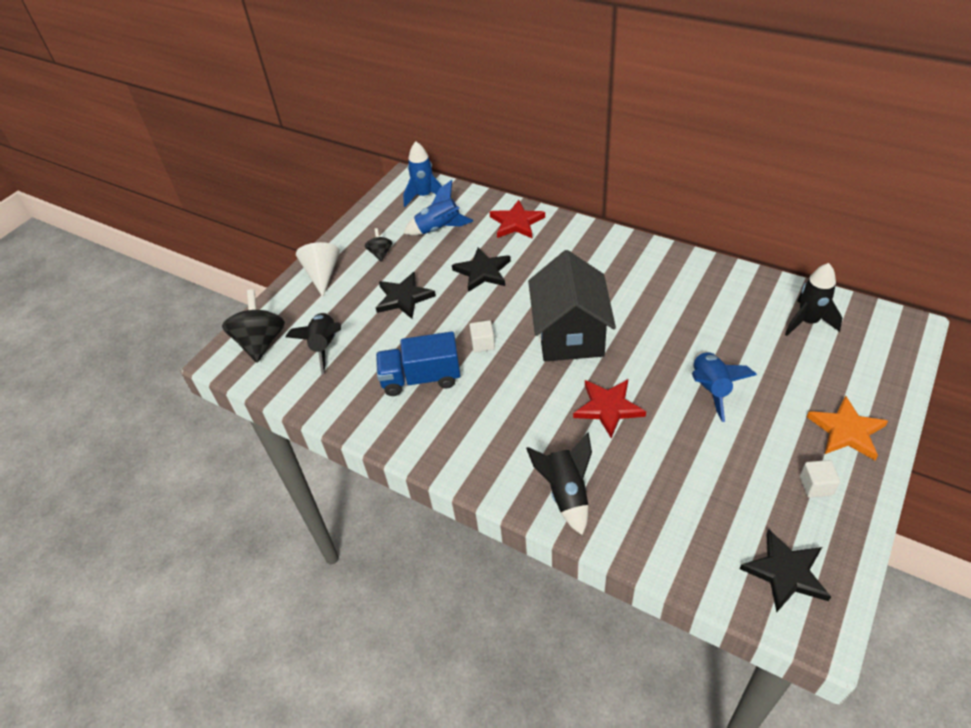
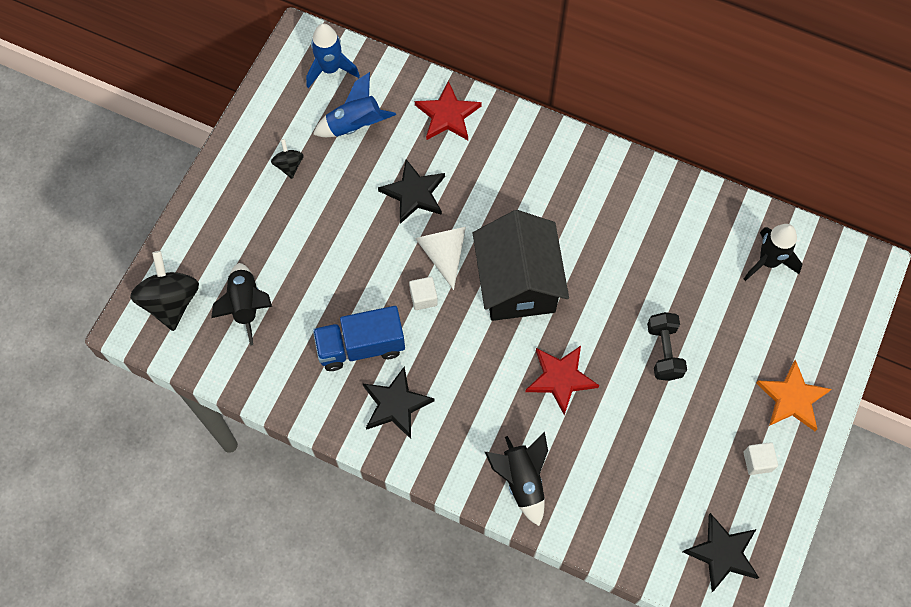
camera: 10 degrees left, 20 degrees up
(322, 274) = (223, 199): white cone -> white cone (443, 253)
(404, 298) = (327, 234): black star -> black star (396, 404)
(710, 389) = (664, 352): blue rocket -> black dumbbell

